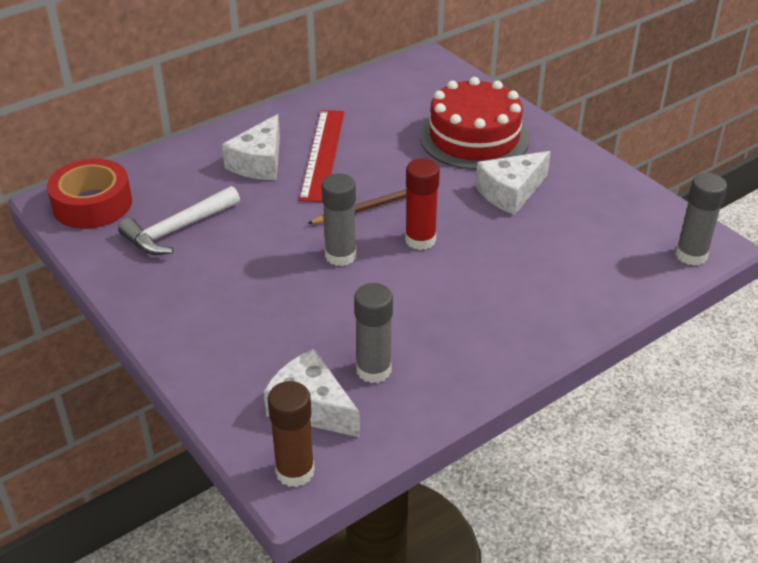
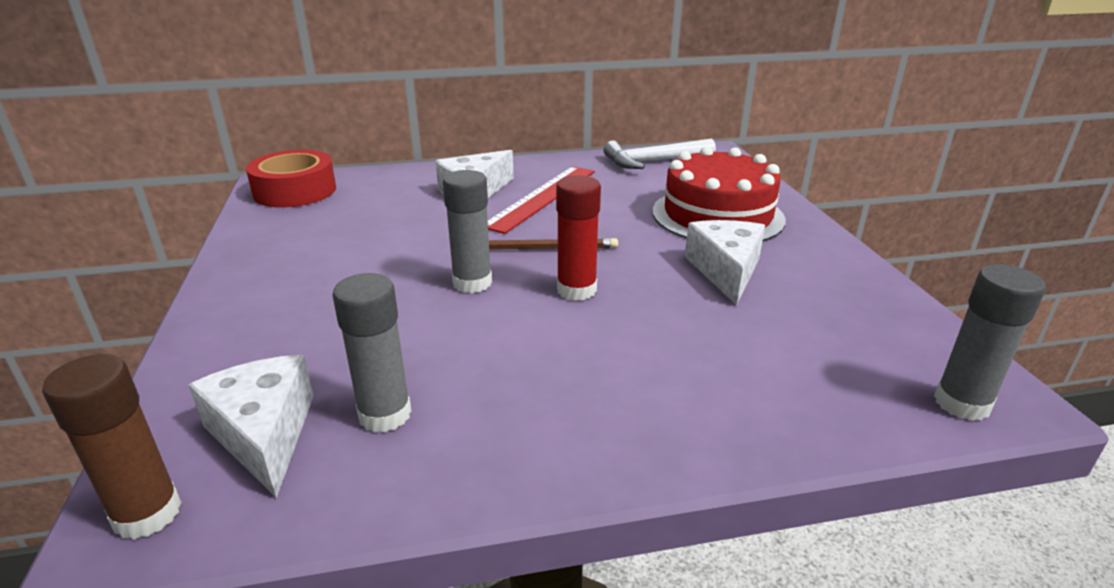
camera: 25 degrees right, 10 degrees down
(177, 230) = (341, 224): white hammer -> white hammer (653, 161)
(510, 192) = (725, 271): white cheese -> white cheese turned 105 degrees clockwise

